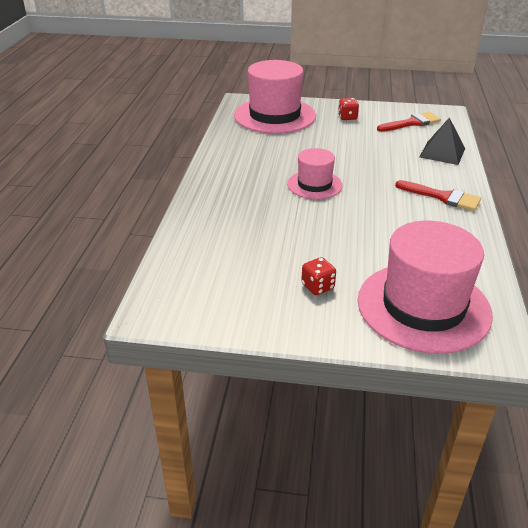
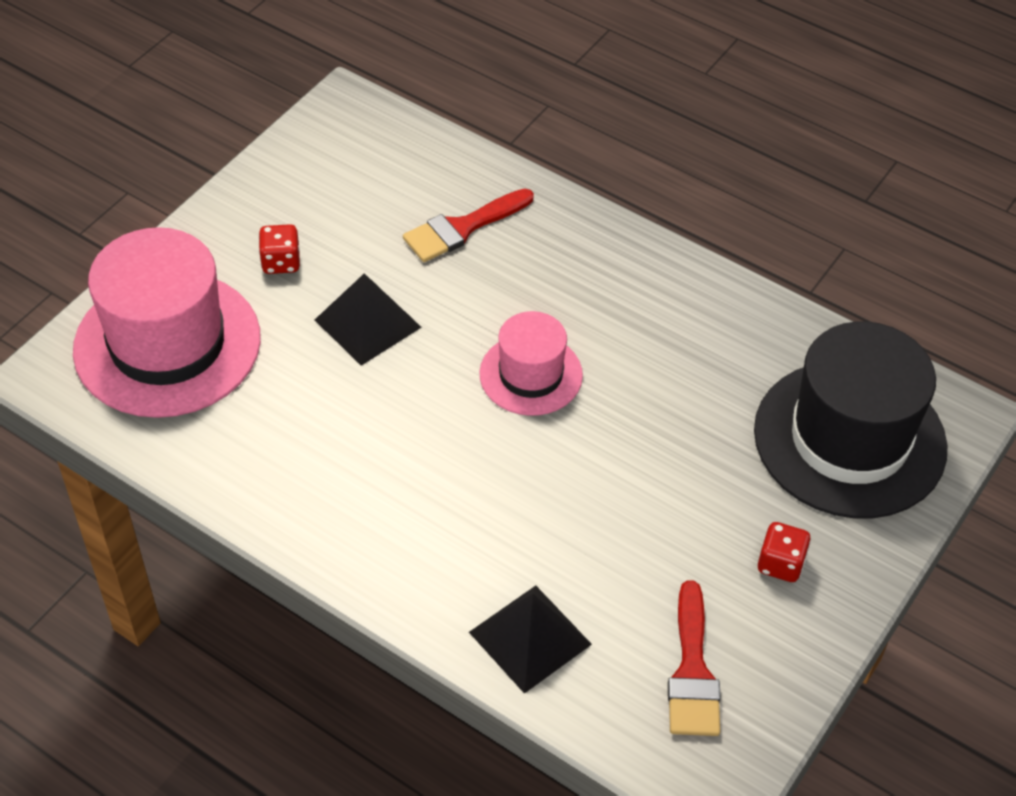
camera: 115 degrees right, 15 degrees up
(274, 116) = (849, 439): pink hat -> black hat
(331, 239) = (368, 323): none -> black pyramid
(442, 197) = (380, 530): red brush -> red brush (462, 228)

